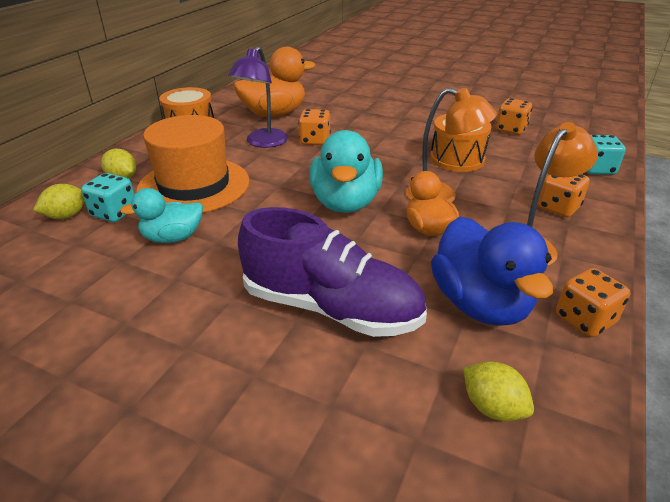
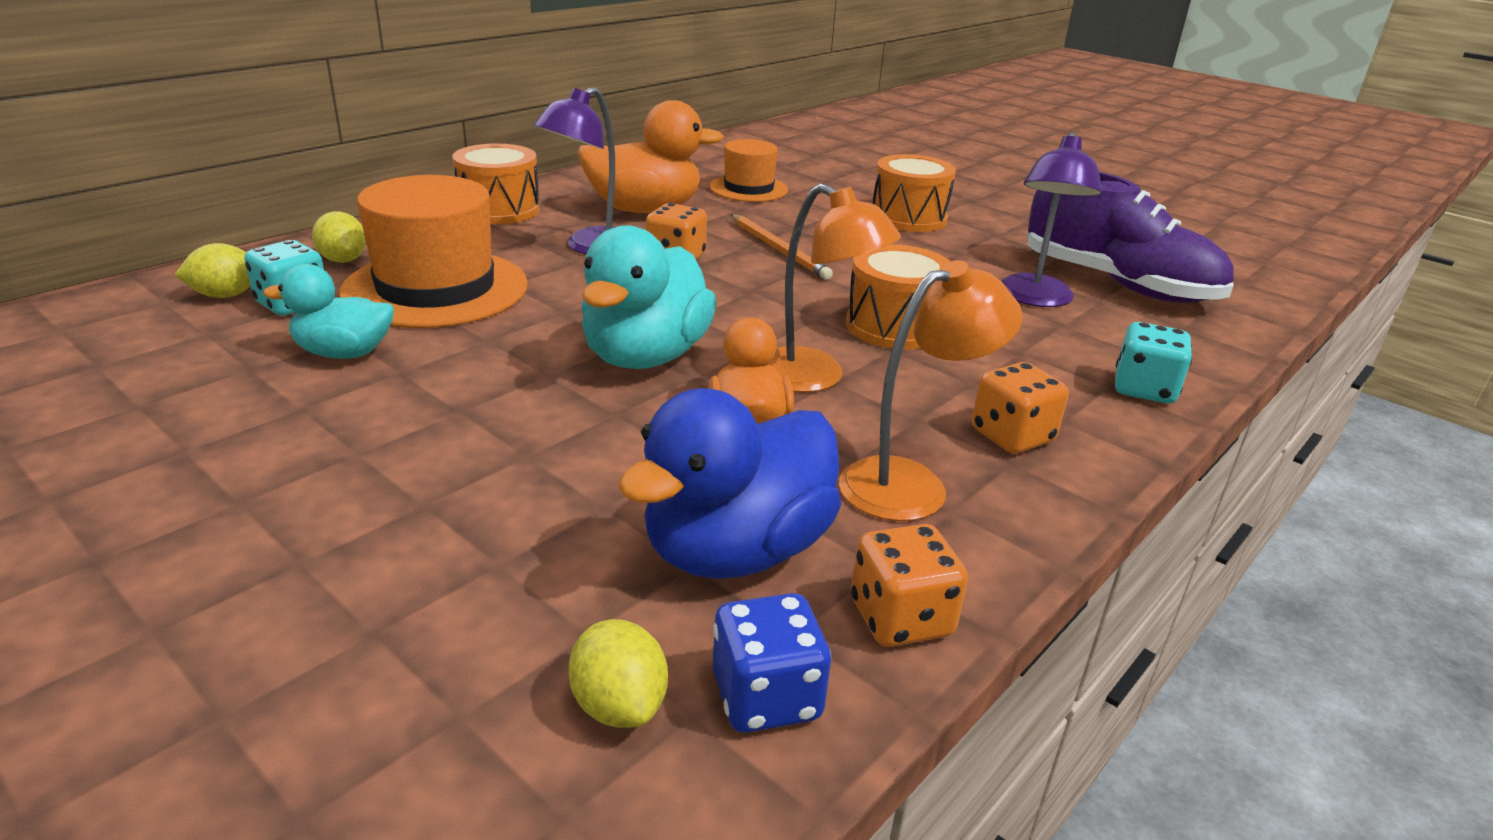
camera: 15 degrees right, 5 degrees down
(320, 91) = (748, 188): none -> orange hat
(331, 308) = (490, 499): purple shoe -> purple shoe (1118, 284)
(365, 125) = (779, 249): none -> orange pencil
(416, 95) = (908, 218): none -> orange drum
(480, 304) = (736, 550): blue duck -> blue duck turned 45 degrees clockwise
(511, 129) = (1035, 299): orange dice -> purple lamp
(557, 381) = (766, 697): none -> blue dice

